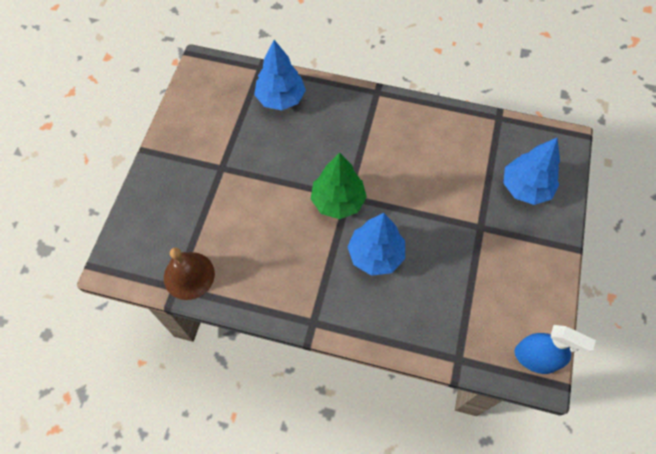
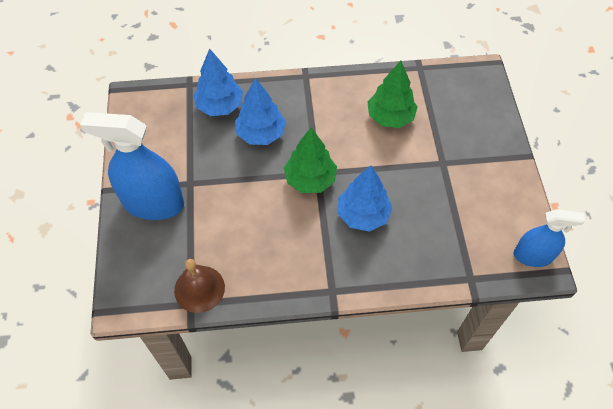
camera: 20 degrees left, 5 degrees down
(180, 177) = (153, 203): none -> blue spray bottle
(445, 161) = (390, 117): none -> green tree
(525, 187) = (466, 119): blue tree -> blue tree (261, 133)

